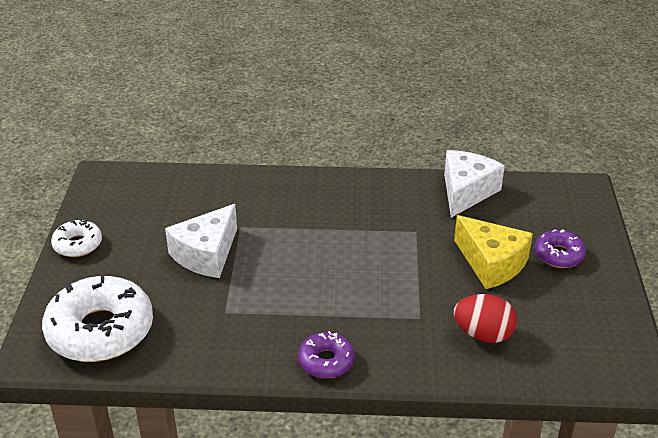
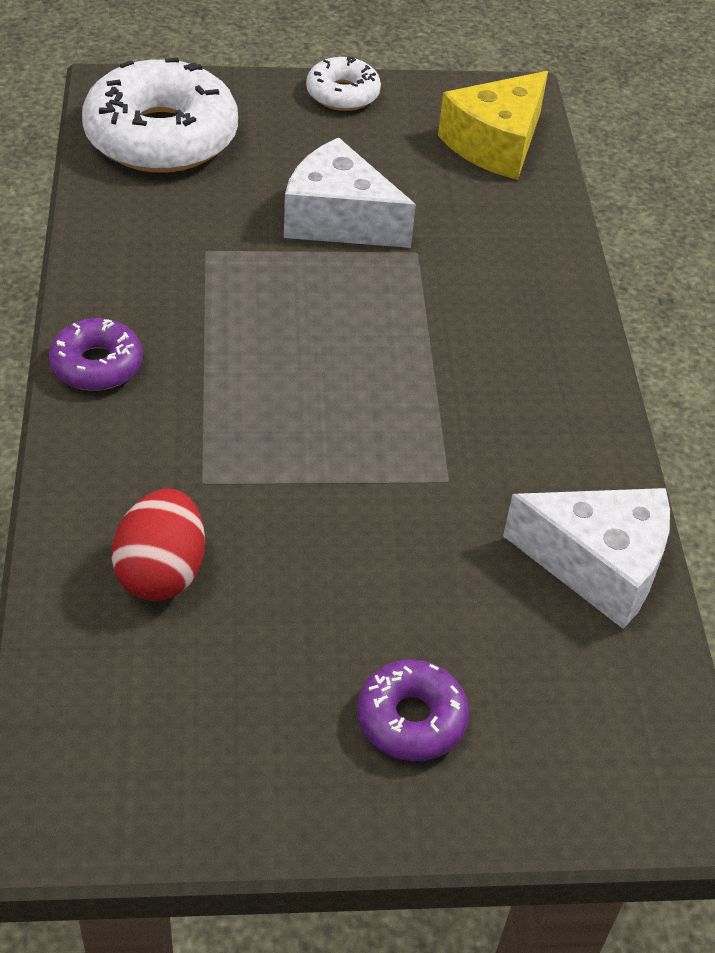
camera: 80 degrees right, 10 degrees up
(491, 263) = (366, 596): yellow cheese -> yellow cheese (496, 144)

